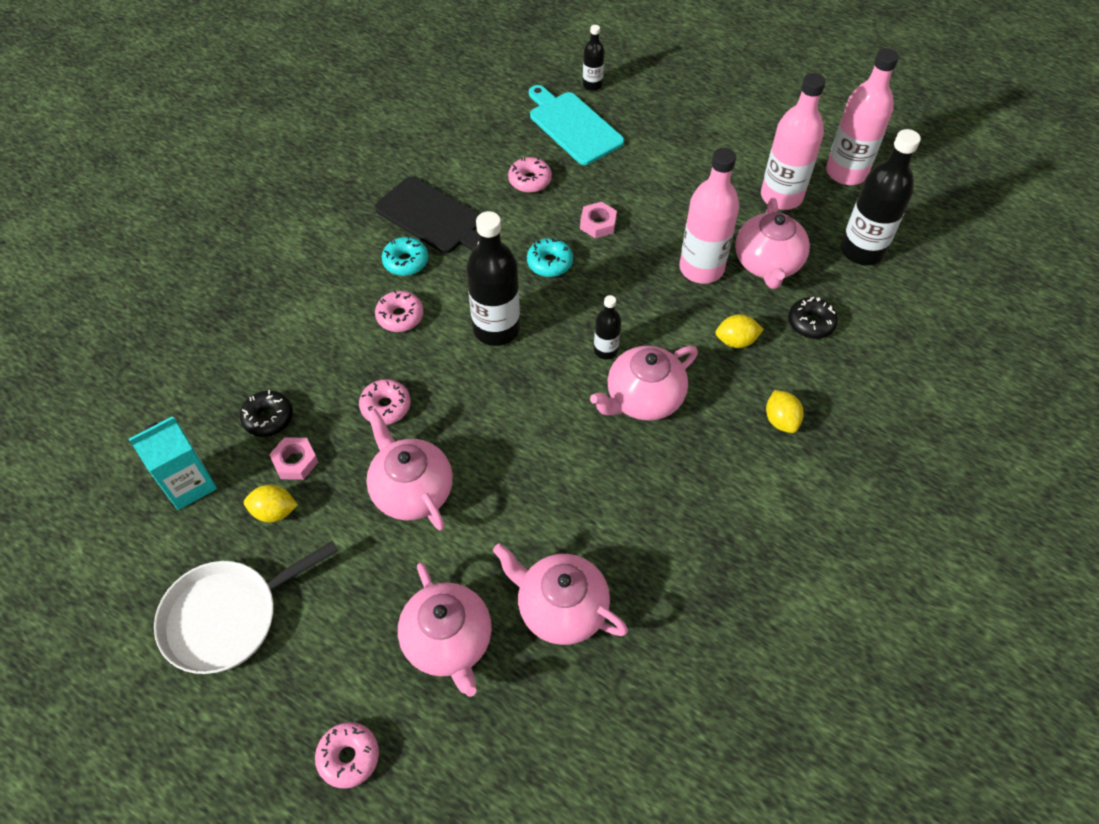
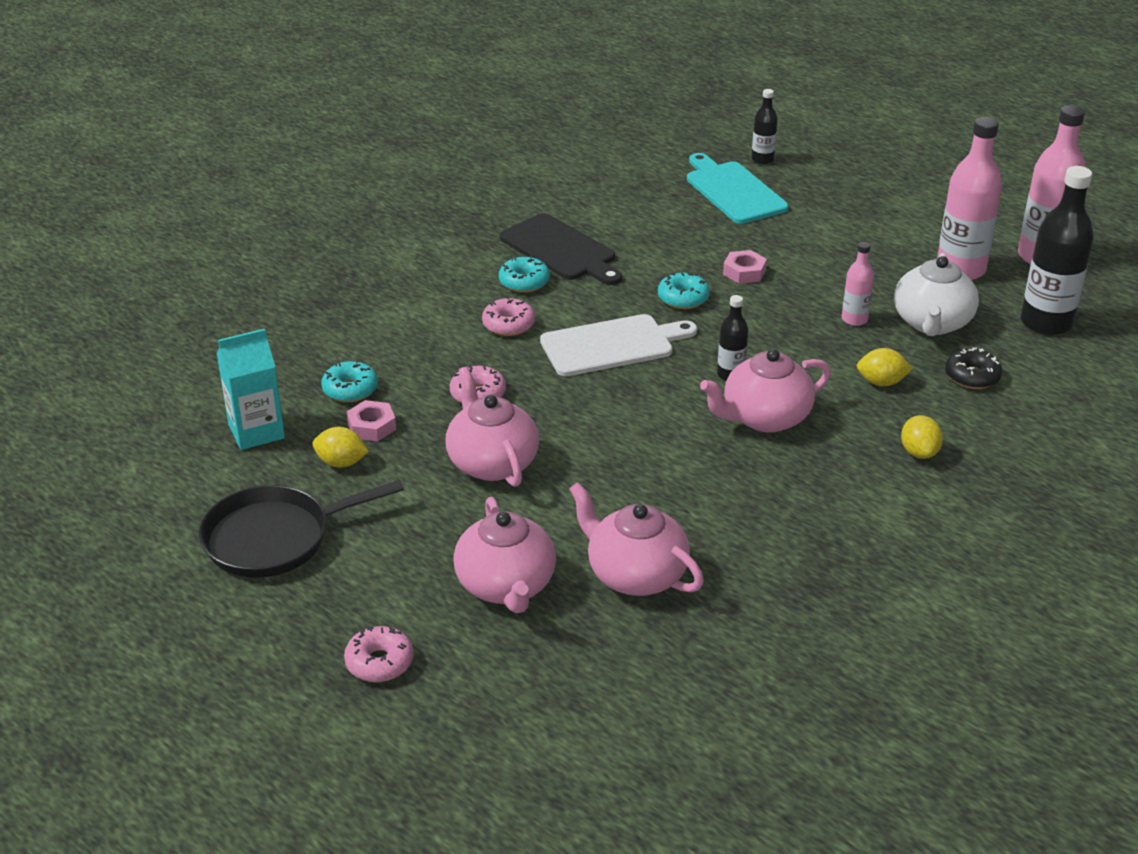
camera: 10 degrees right, 20 degrees down
(227, 617) = (275, 538): white pan -> black pan
(268, 418) = (350, 389): black donut -> turquoise donut
(496, 329) = (612, 345): black bottle -> white cutting board
(530, 180) = (675, 230): pink donut -> none
(701, 268) = (854, 319): pink bottle -> pink bottle, size x0.51
(767, 264) = (932, 323): pink teapot -> white teapot

